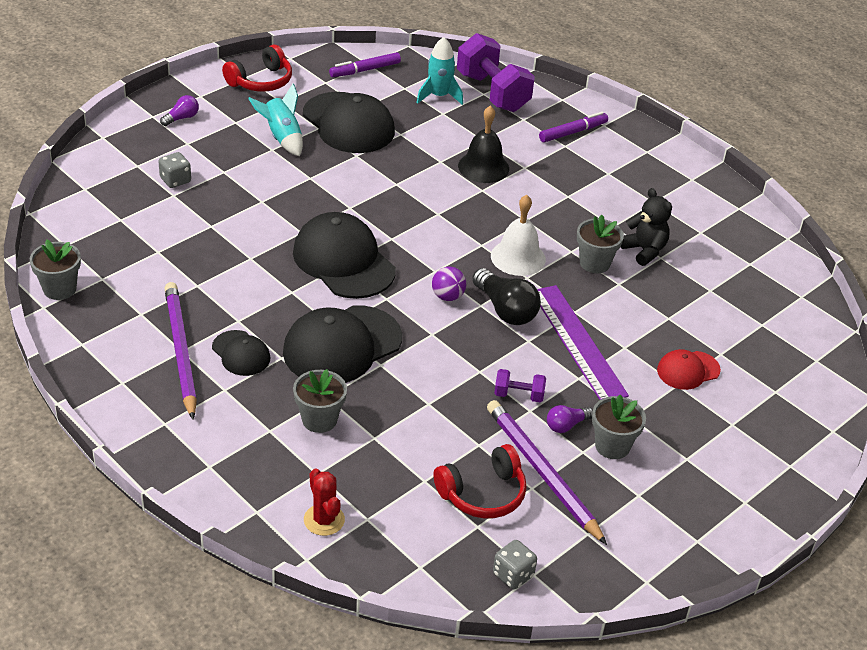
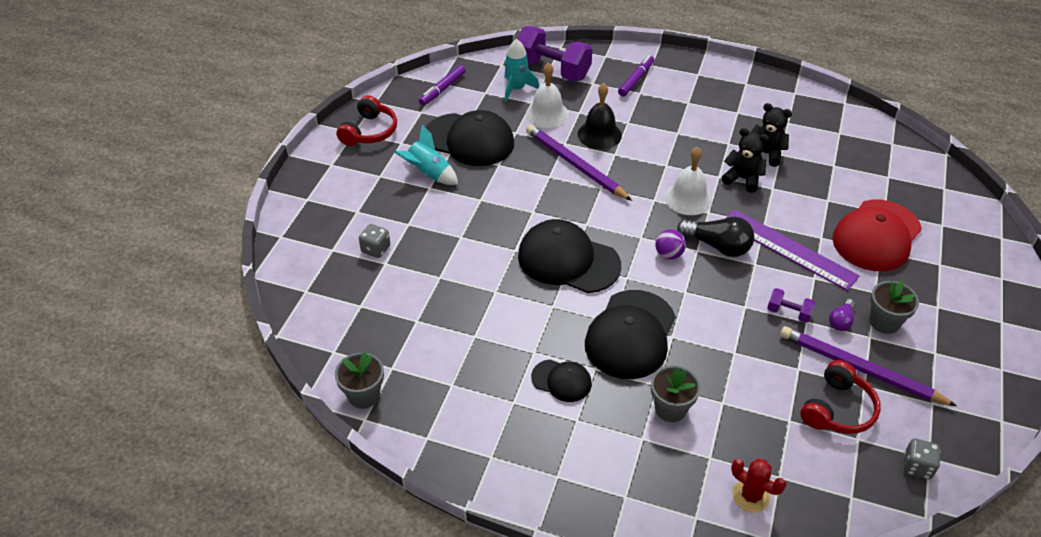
camera: 25 degrees left, 5 degrees up
(180, 351) = (512, 403): purple pencil -> purple pencil (575, 165)
(182, 118) = (333, 191): purple light bulb -> none
(448, 129) = (547, 114): none -> white bell
(518, 395) = (788, 313): purple dumbbell -> purple dumbbell turned 45 degrees clockwise
(594, 263) = (743, 179): grey flower pot -> black teddy bear
(688, 370) = (876, 236): red cap -> red cap, size x1.91

